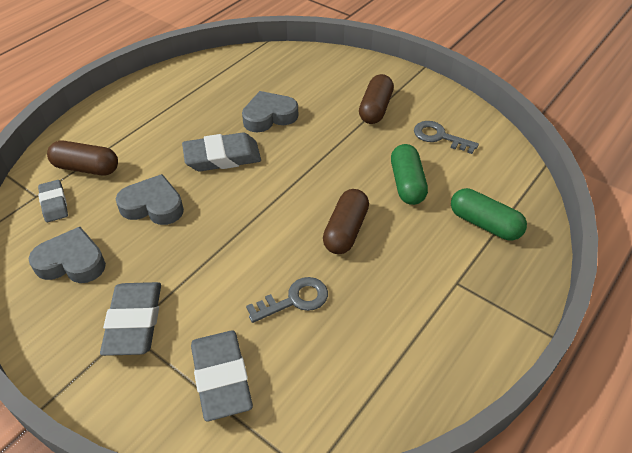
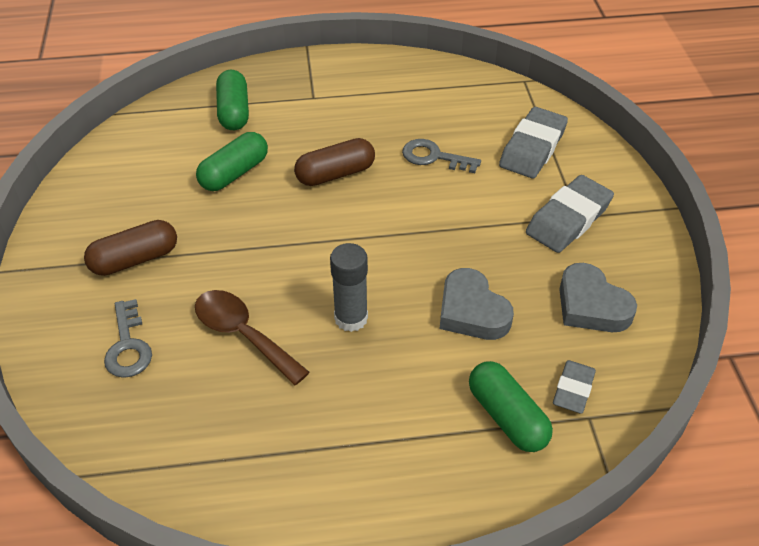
camera: 135 degrees left, 0 degrees up
(86, 168) = (507, 417): brown capsule -> green capsule
(222, 157) = (351, 318): grey eraser -> grey glue stick
(269, 116) = (243, 334): grey heart -> brown spoon
(439, 137) = (138, 190): grey key -> grey key (128, 346)

